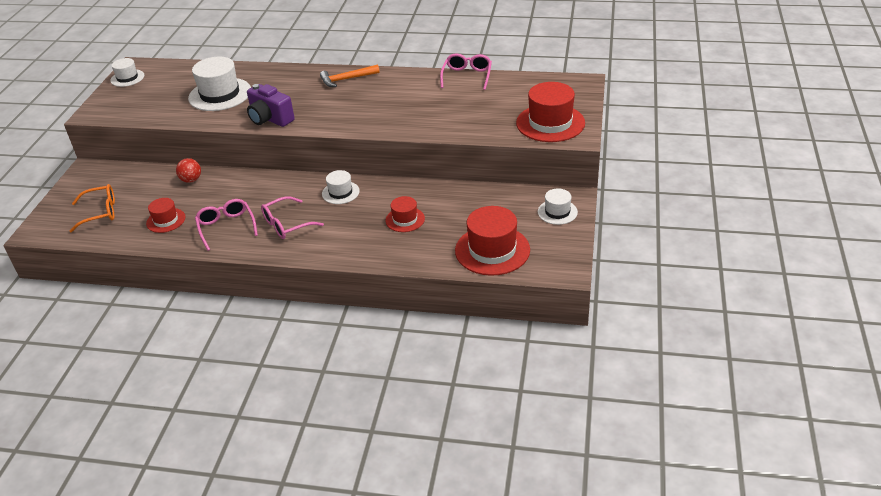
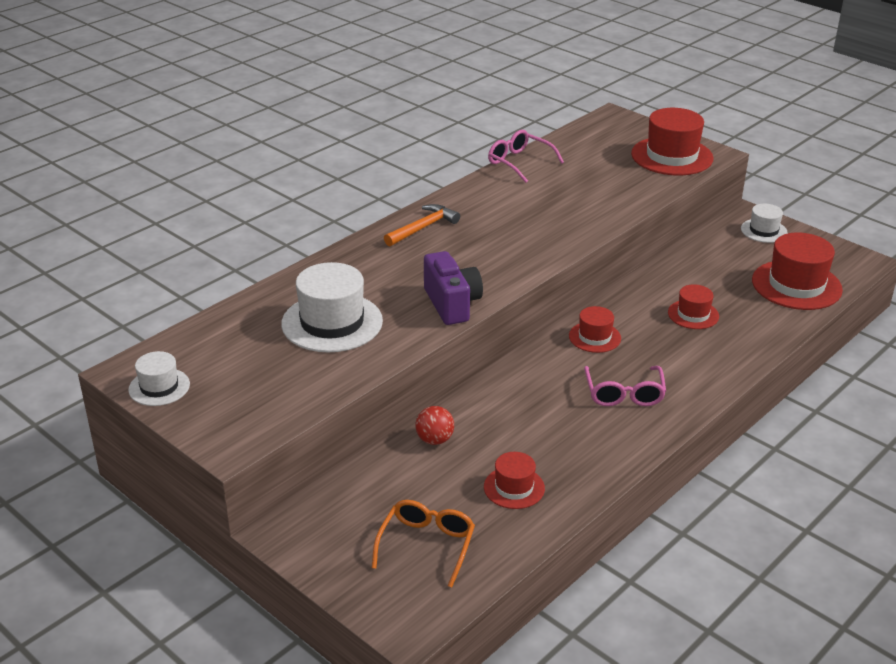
camera: 60 degrees left, 5 degrees down
(226, 227) = (583, 441): pink glasses -> none
(270, 119) = (452, 304): purple camera -> purple camera turned 90 degrees counterclockwise
(340, 192) = (594, 337): white hat -> red hat
(347, 79) = (423, 228): orange hammer -> orange hammer turned 150 degrees counterclockwise

